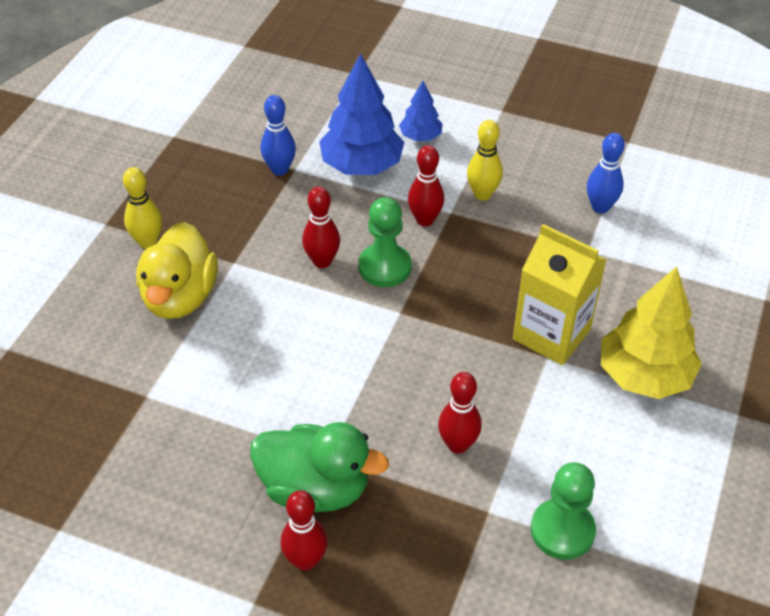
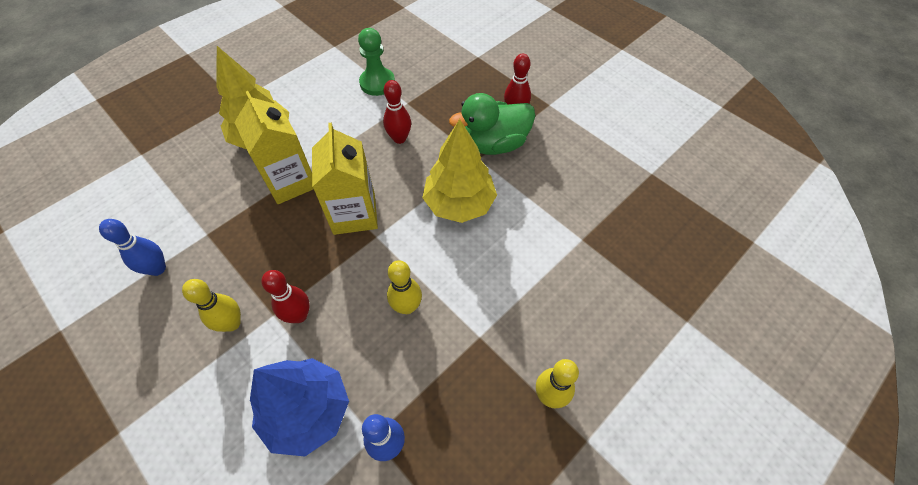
camera: 155 degrees left, 10 degrees up
(180, 297) = (536, 317): yellow duck -> none
(315, 488) = (494, 144): green duck -> green duck turned 60 degrees counterclockwise
(321, 383) = (459, 204): none -> yellow tree
(322, 261) = (407, 306): red bowling pin -> yellow bowling pin
(384, 267) = (362, 280): green pawn -> none
(420, 137) = (225, 429): blue tree -> none
(443, 326) = (354, 214): none -> yellow carton

